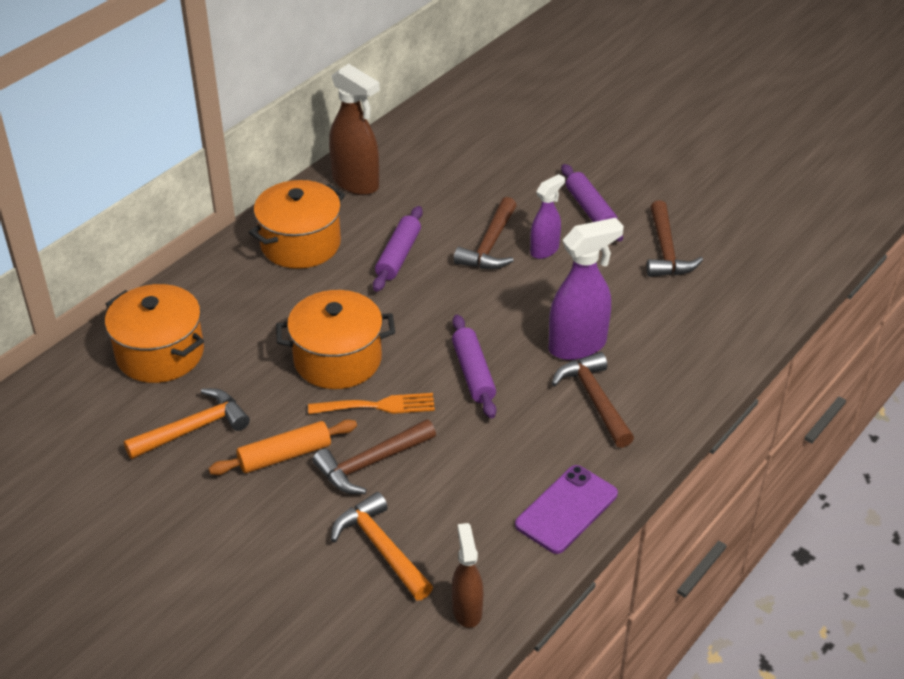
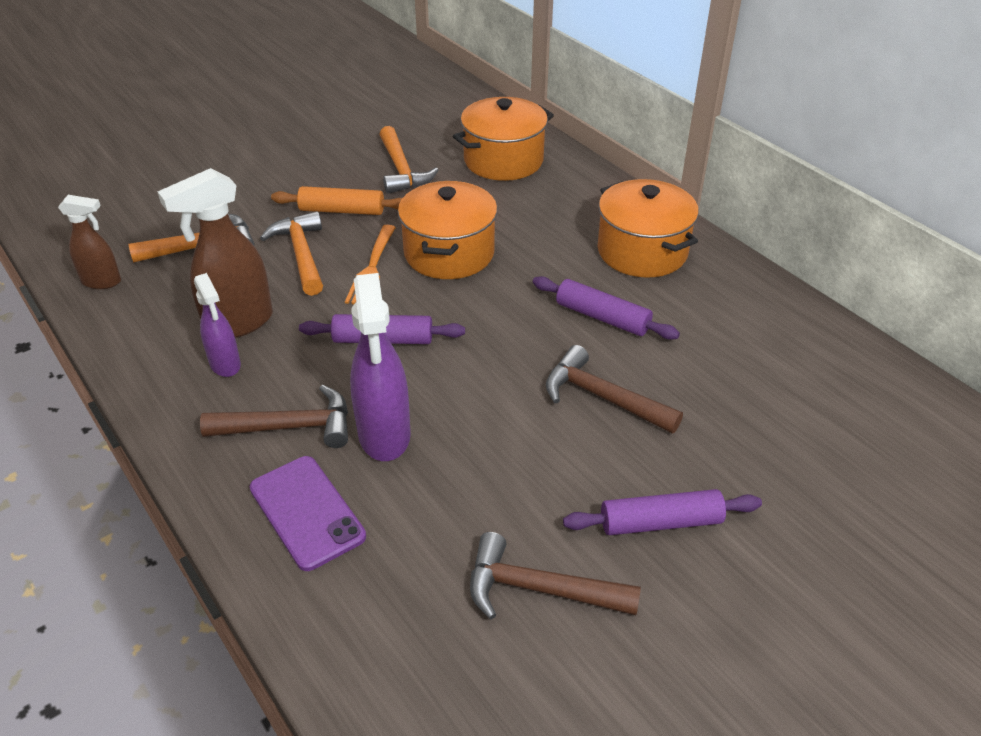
camera: 105 degrees right, 0 degrees up
(285, 455) = (342, 210): orange rolling pin -> orange rolling pin turned 75 degrees counterclockwise
(356, 183) = (753, 305): brown spray bottle -> brown spray bottle (238, 323)
(370, 463) = (301, 254): brown hammer -> orange hammer
(544, 250) = (579, 448): purple spray bottle -> purple spray bottle (225, 364)
(566, 509) = (157, 366): purple phone -> purple phone (306, 512)

